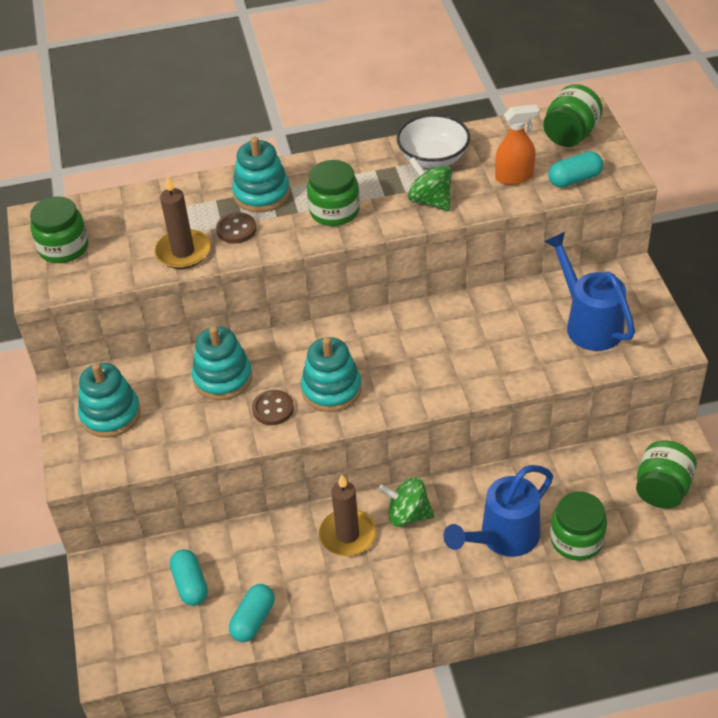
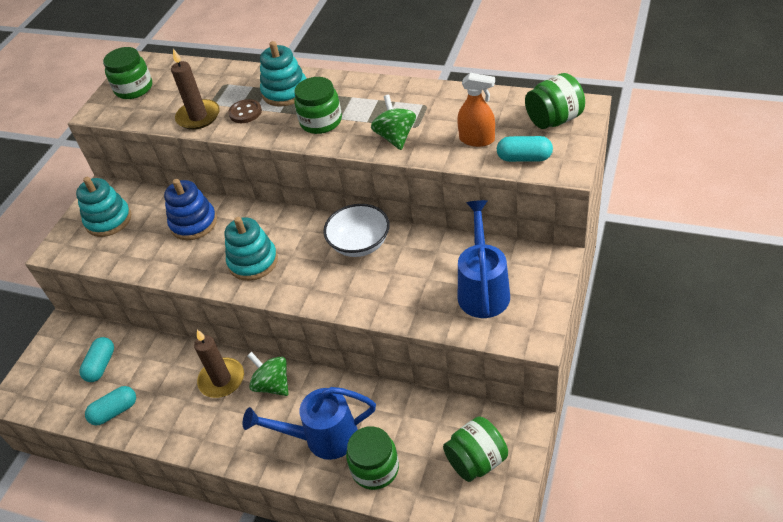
camera: 35 degrees right, 0 degrees up
(223, 378) = (193, 223): turquoise stacking toy -> blue stacking toy
(273, 409) = (204, 259): brown button -> none
(433, 158) = (428, 104): white bowl -> white bowl (360, 244)

